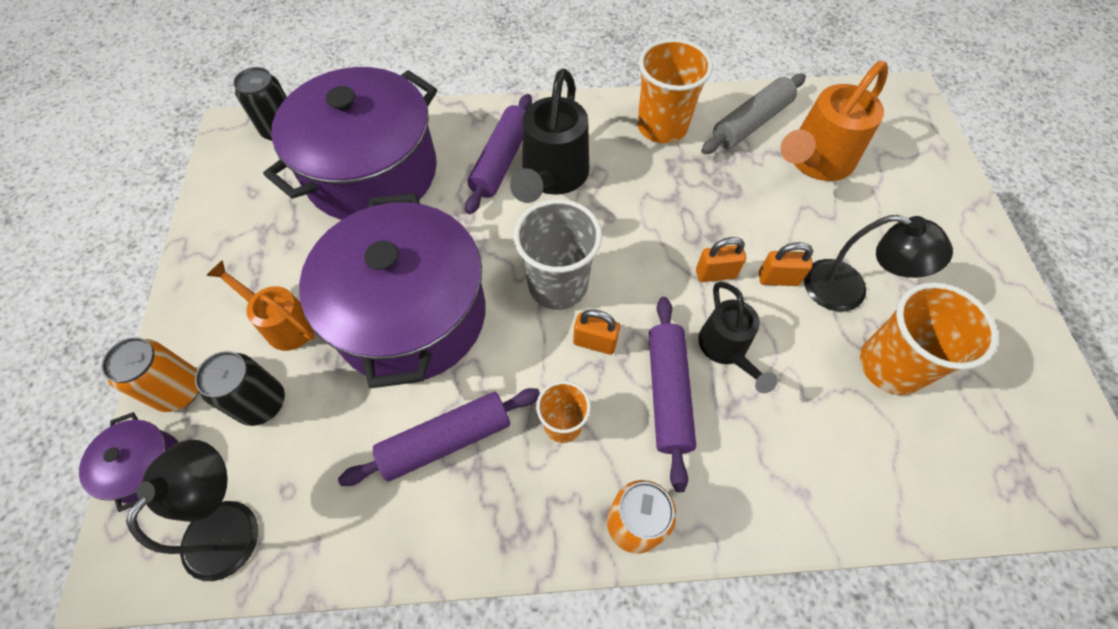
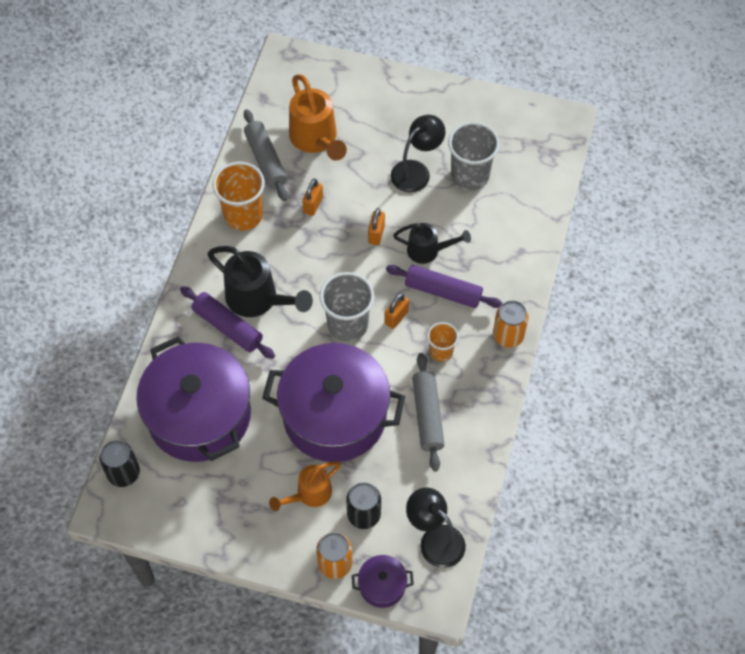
camera: 70 degrees left, 0 degrees up
(446, 440) = (427, 415): purple rolling pin -> grey rolling pin
(778, 279) = (393, 203): orange padlock -> orange padlock (313, 205)
(890, 366) = (470, 175): orange cup -> grey cup

